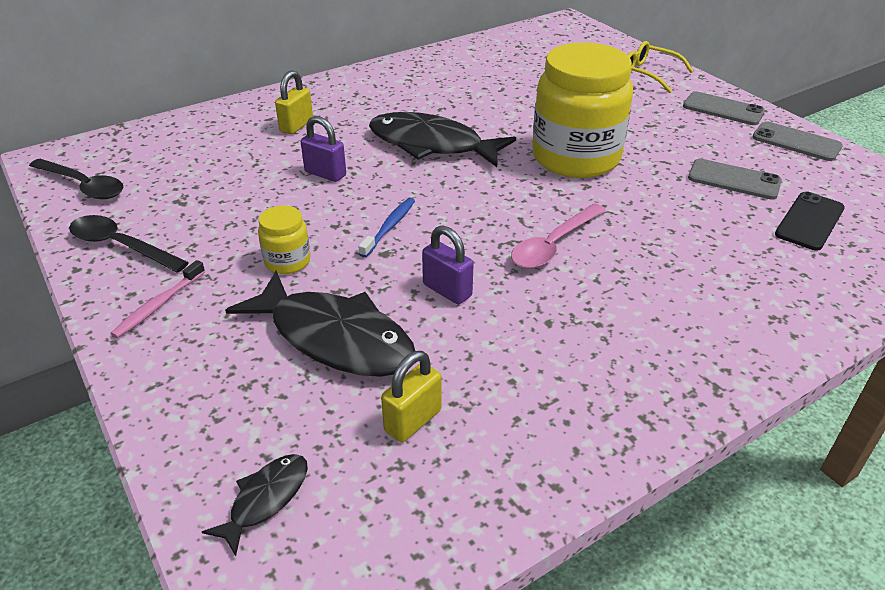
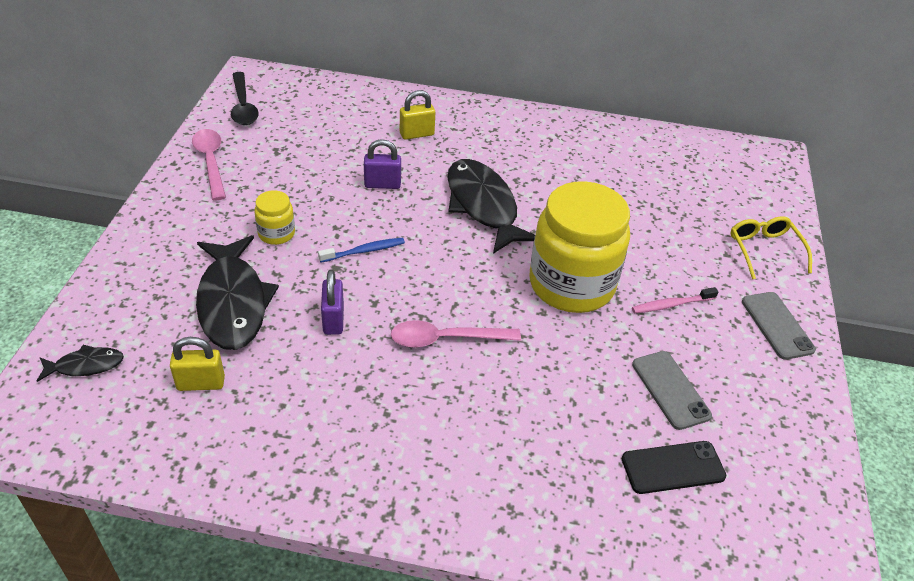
camera: 40 degrees right, 5 degrees up
(121, 246) = (211, 162): black spoon -> pink spoon
(158, 305) = (180, 215): pink toothbrush -> pink toothbrush (671, 305)
(325, 174) = (382, 184): purple padlock -> purple padlock turned 75 degrees counterclockwise
(796, 142) = (793, 399): grey phone -> none

